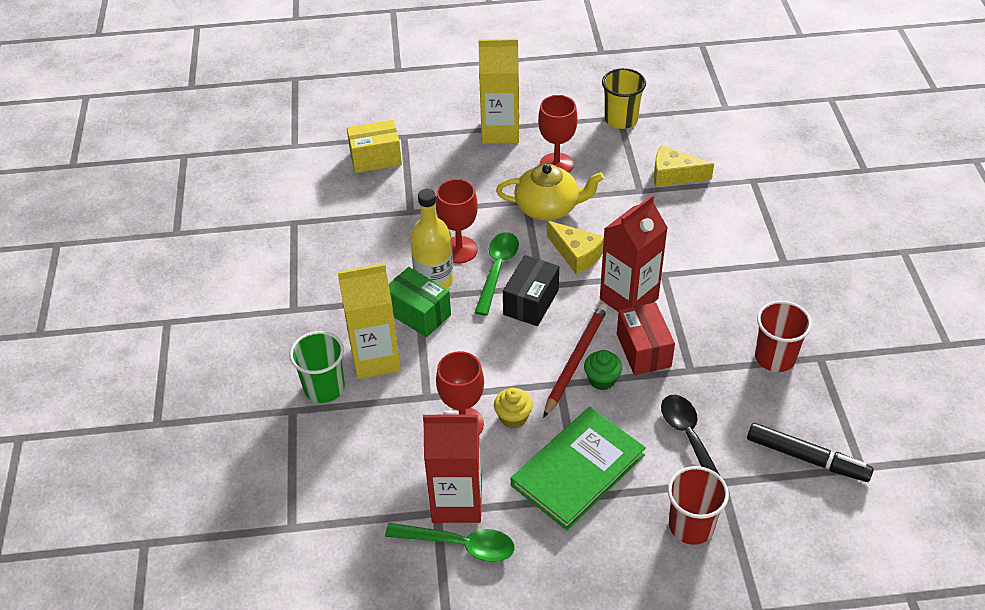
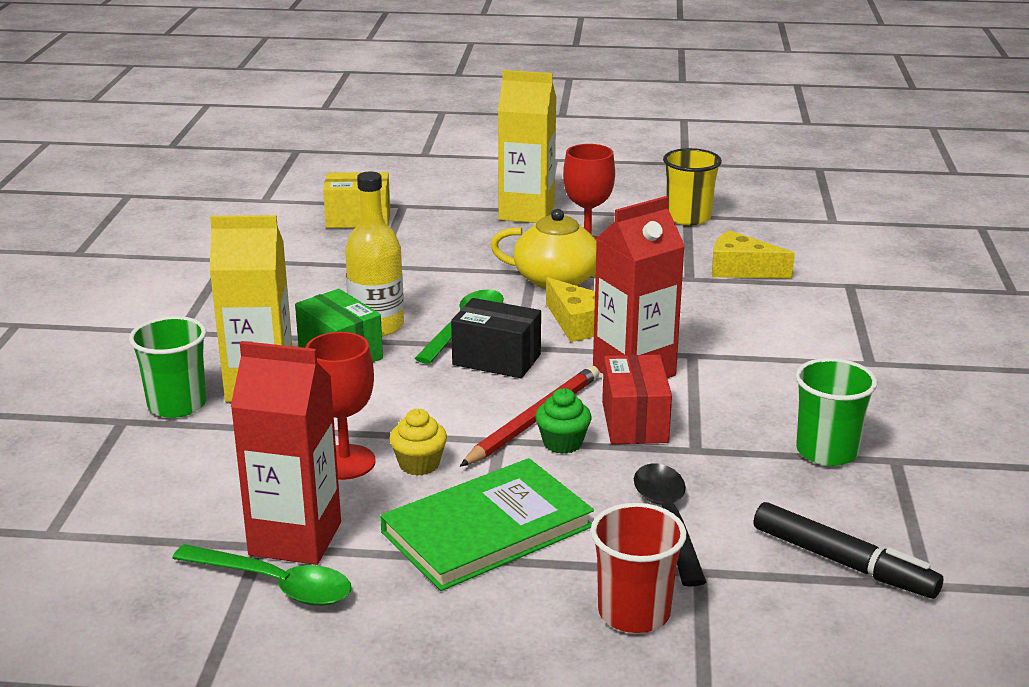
camera: 10 degrees right, 20 degrees down
(459, 250) = (423, 304): red goblet -> none
(531, 302) = (496, 360): black box -> black box turned 75 degrees clockwise
(775, 357) = (826, 451): red cup -> green cup

